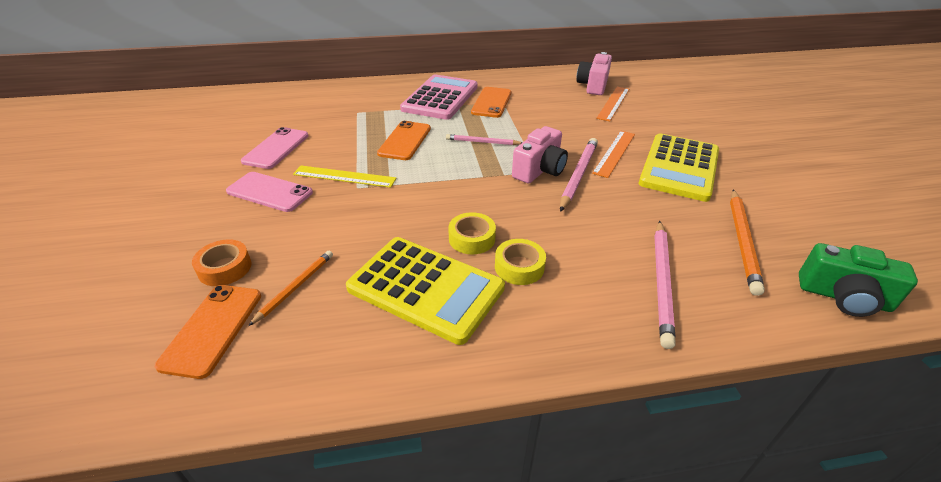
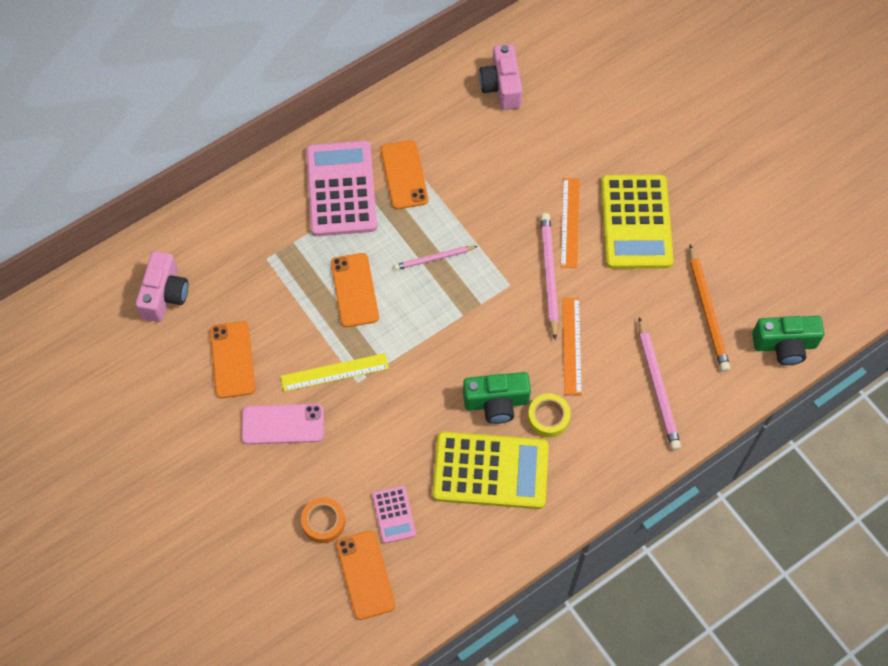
camera: 25 degrees left, 25 degrees up
(276, 148) = (232, 360): pink phone -> orange phone
(295, 287) = (394, 514): orange pencil -> pink calculator
(472, 238) = (496, 403): yellow tape -> green camera
(539, 170) = (510, 282): pink camera -> pink camera (165, 295)
(613, 103) = (538, 120): orange ruler -> orange ruler (572, 345)

